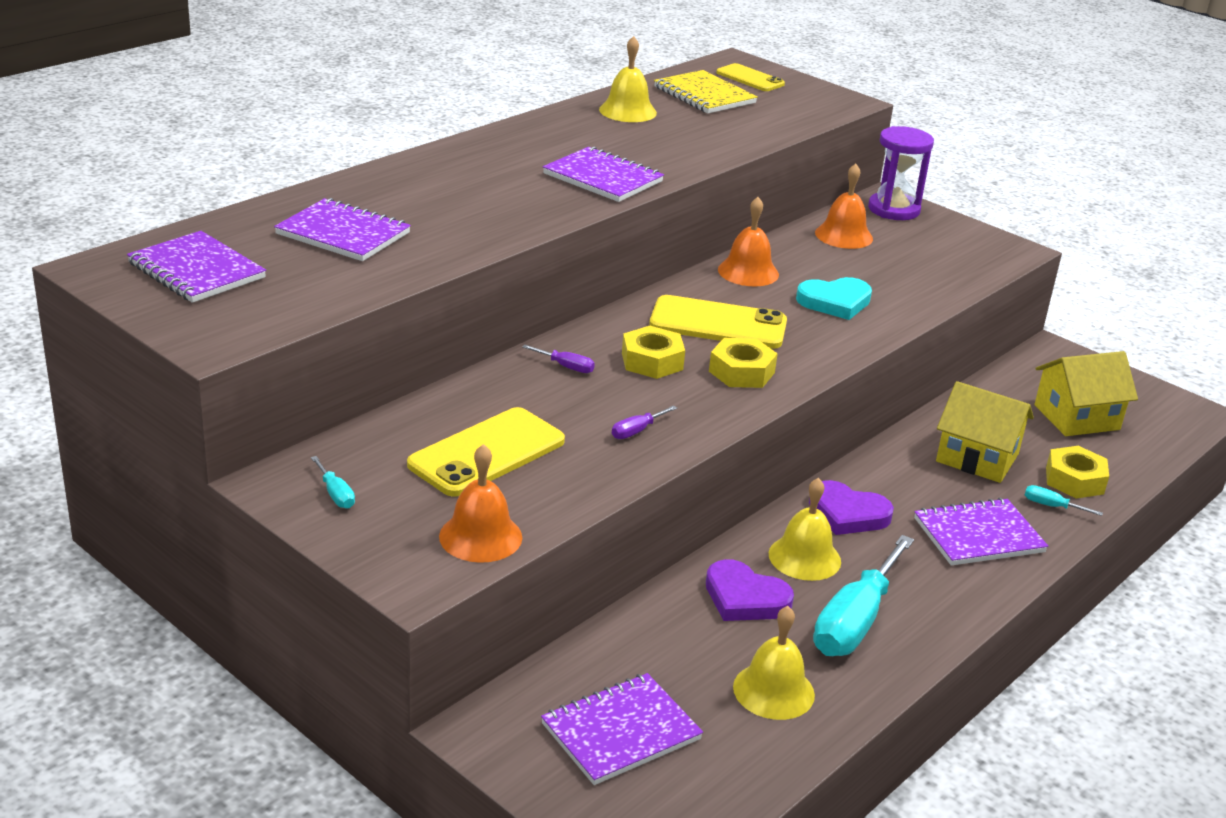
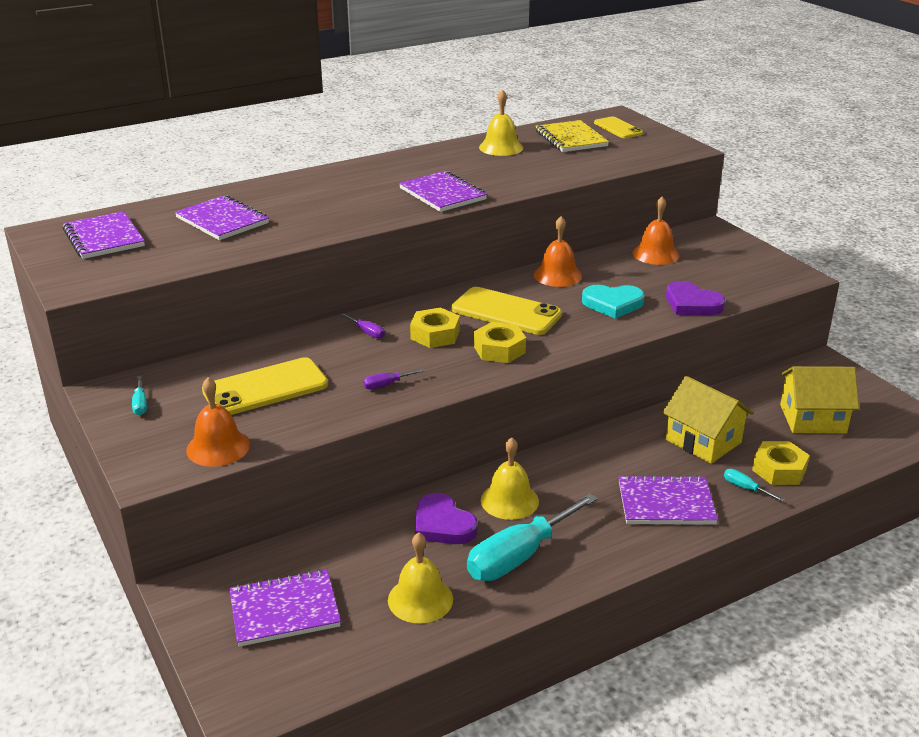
camera: 20 degrees right, 0 degrees up
(848, 513) = (566, 471): purple heart -> purple heart (692, 304)
(894, 209) = (712, 237): purple hourglass -> none

